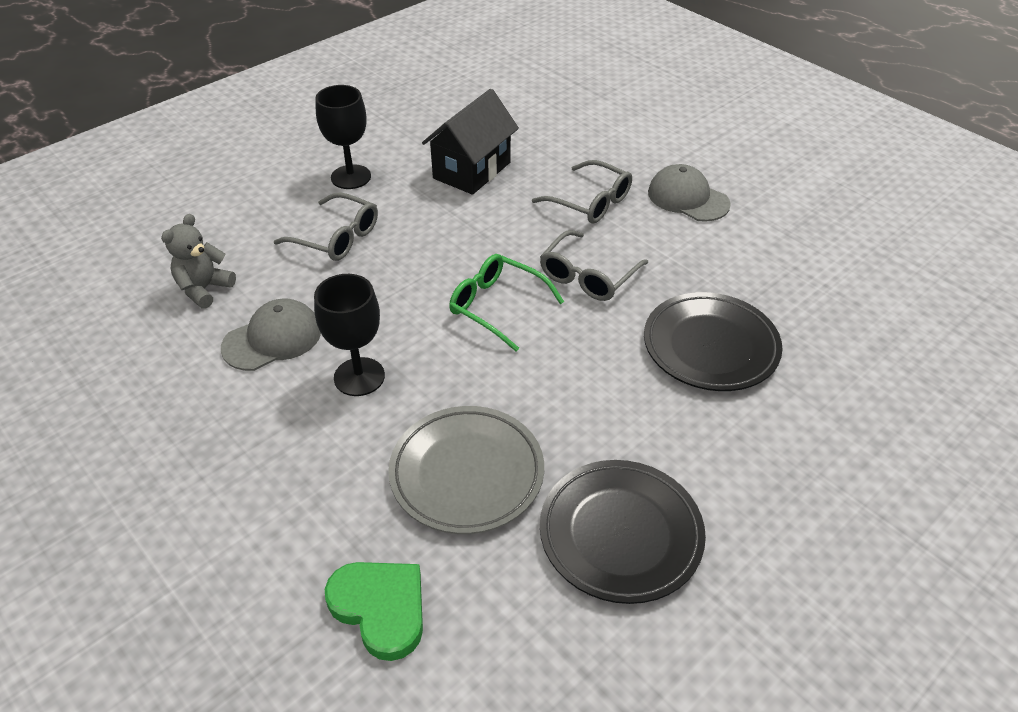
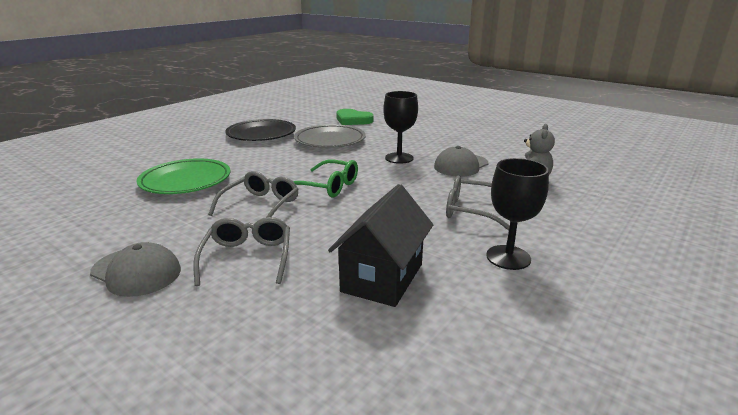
camera: 170 degrees right, 20 degrees down
(590, 202) = (247, 257): grey glasses -> grey glasses turned 60 degrees clockwise
(710, 346) = (186, 181): black plate -> green plate

